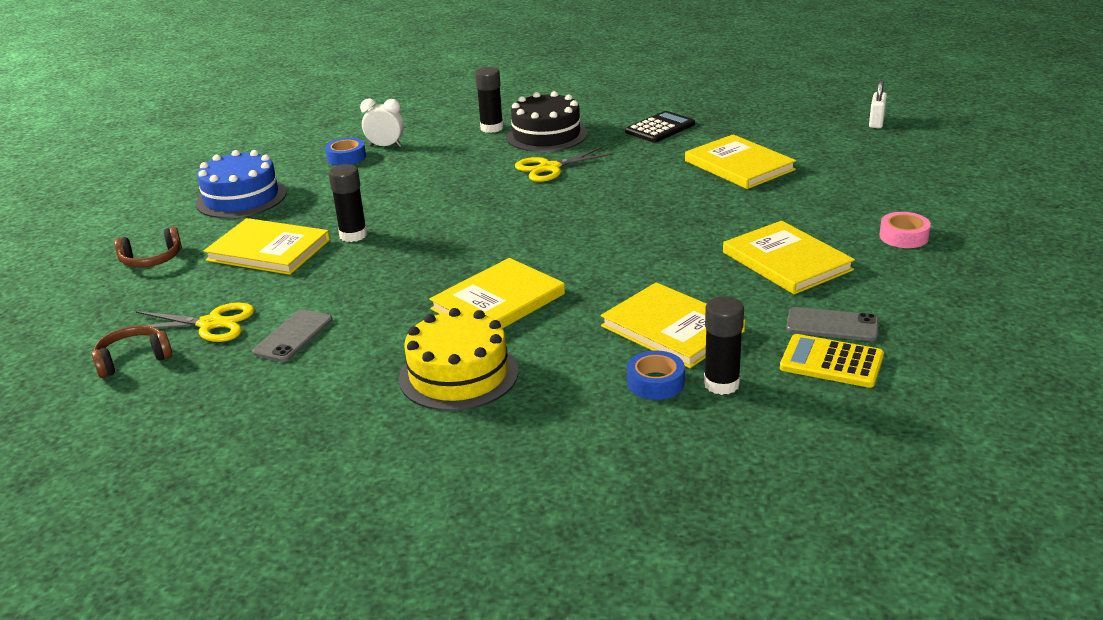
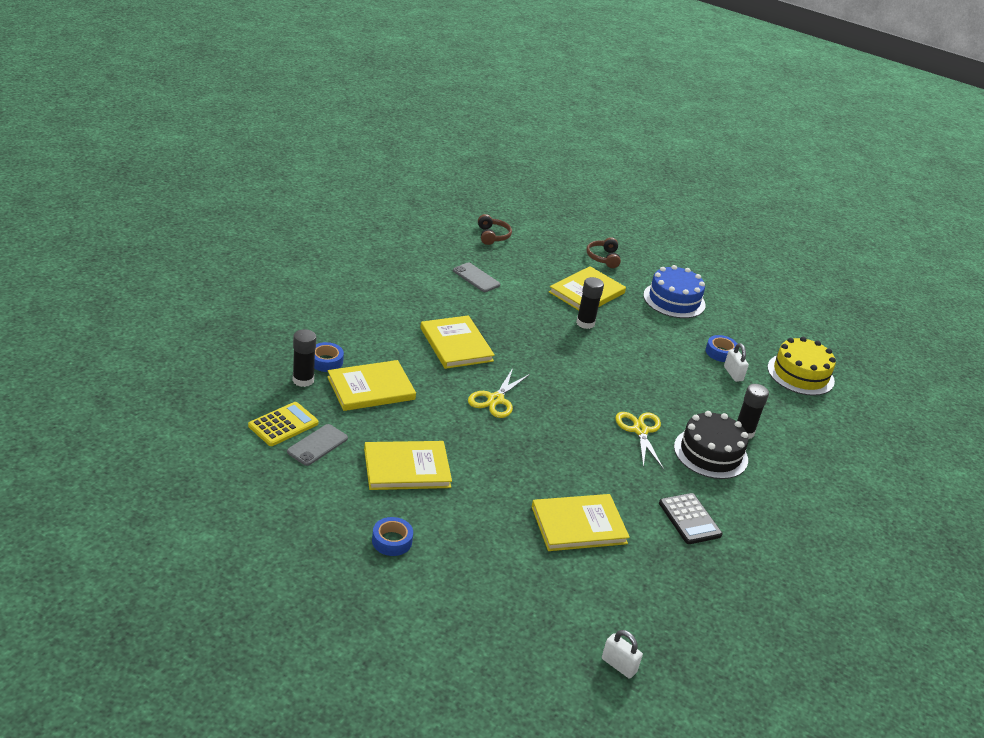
camera: 105 degrees right, 5 degrees up
(211, 324) = (510, 260): yellow scissors -> yellow scissors (495, 399)
(385, 146) = (733, 374): white clock -> white padlock
(458, 374) = (392, 310): yellow cake -> yellow cake (800, 374)
(903, 237) = (392, 541): pink tape -> blue tape

